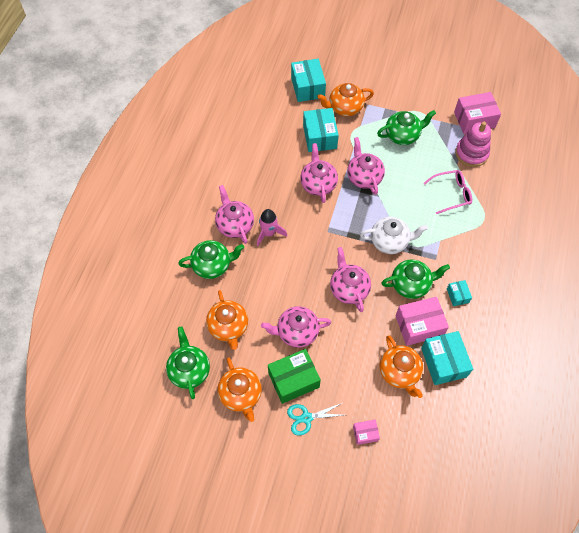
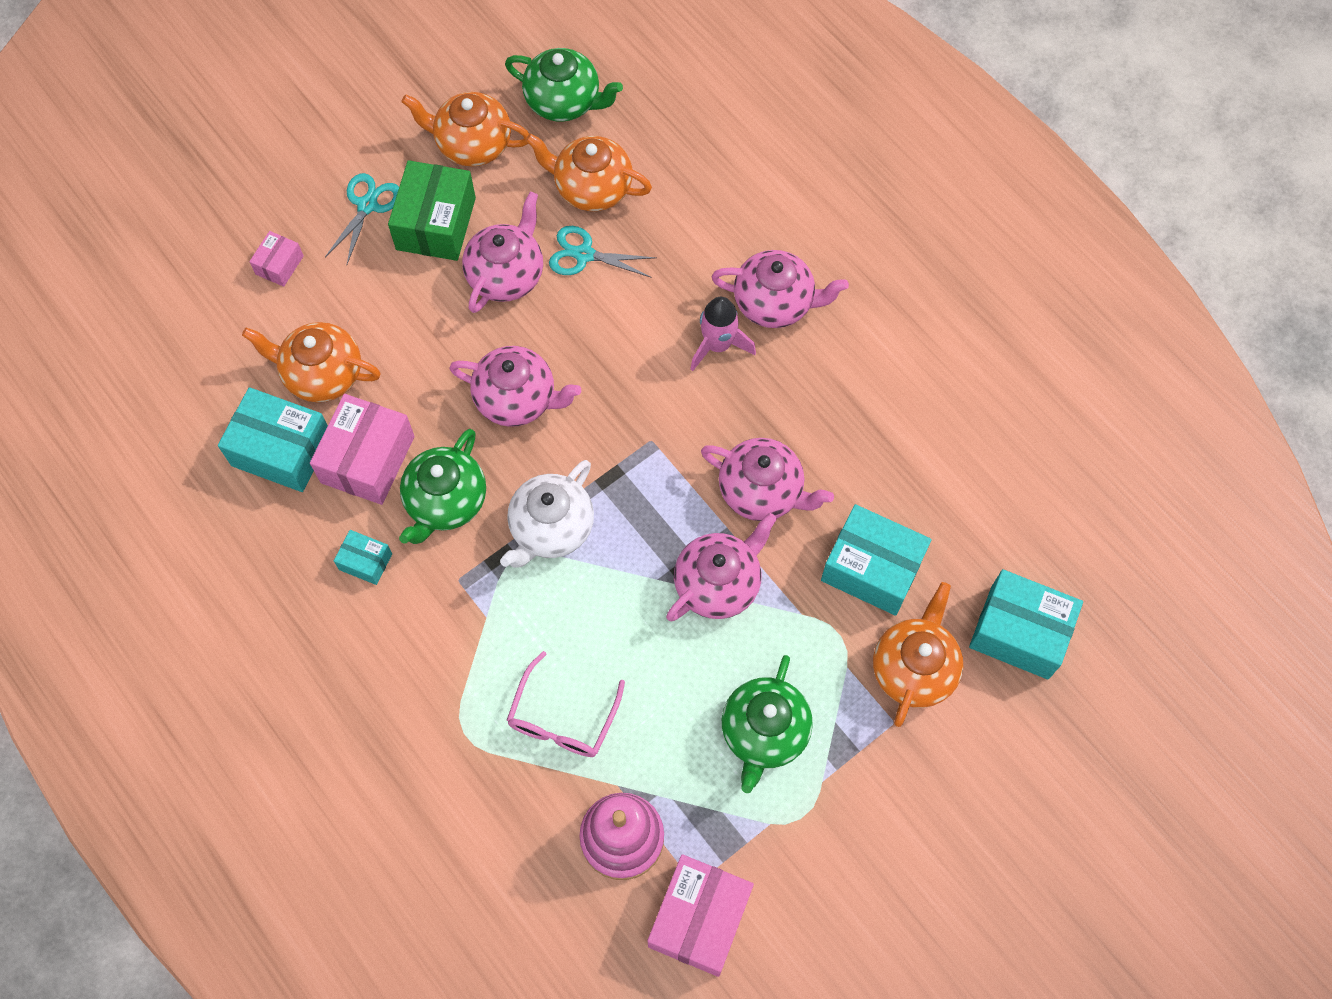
camera: 125 degrees right, 5 degrees up
(212, 265) = (720, 226): green teapot -> none
(264, 308) = (584, 254): none -> turquoise scissors
(364, 177) = (718, 583): pink teapot -> pink teapot turned 60 degrees counterclockwise

